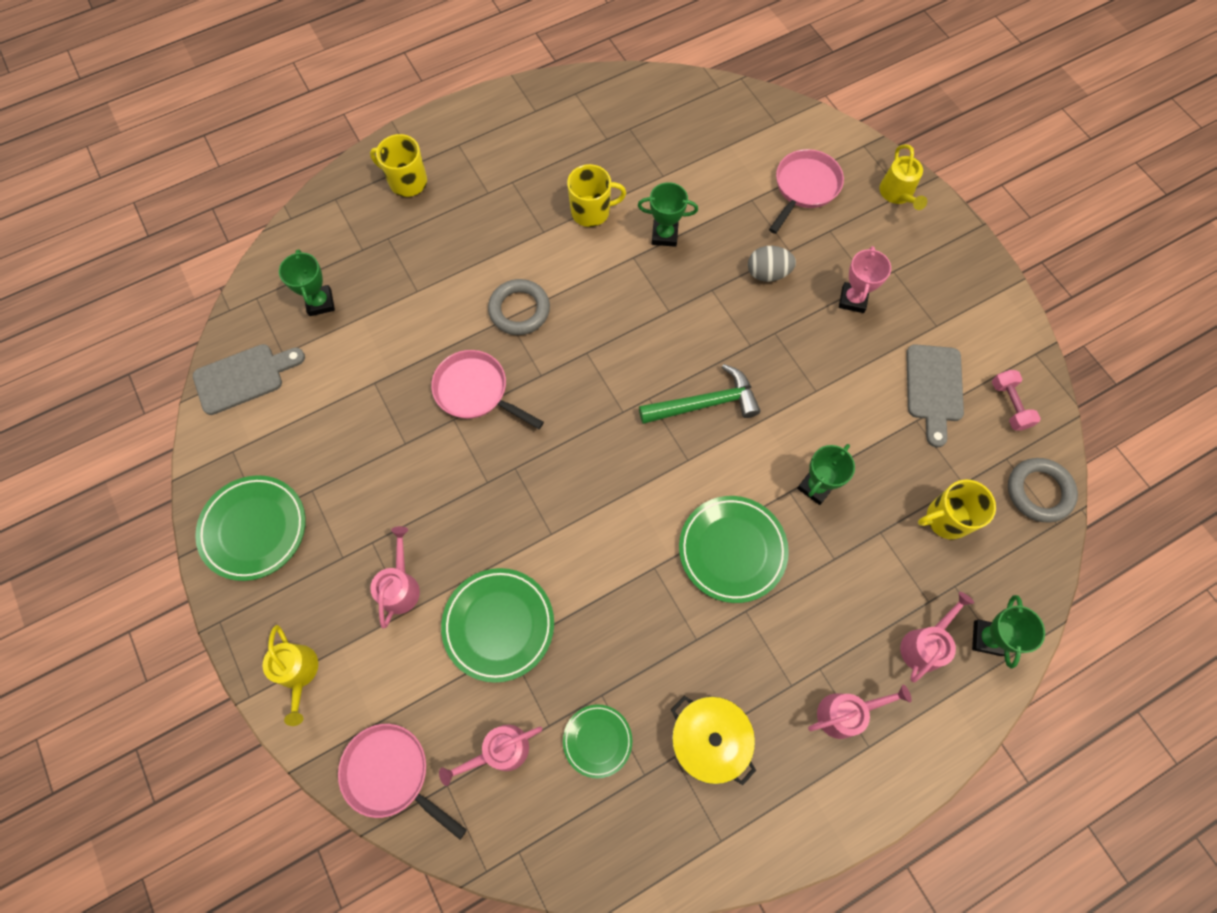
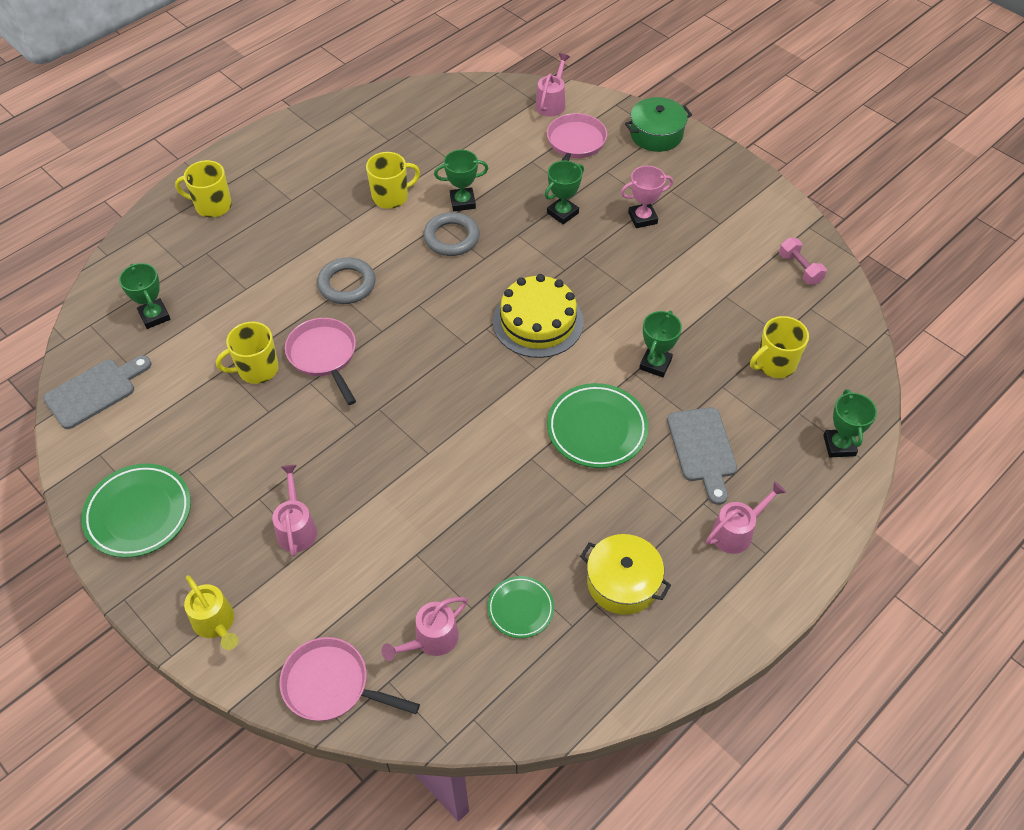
camera: 15 degrees left, 15 degrees down
(405, 390) = (257, 369): none -> yellow mug
(475, 391) = (324, 356): pink pan -> pink pan turned 45 degrees clockwise
(499, 625) = (400, 537): green plate -> none
(705, 403) = (538, 322): green hammer -> yellow cake
(767, 273) = (562, 213): grey egg -> green trophy
(852, 300) = (642, 218): pink trophy -> pink trophy turned 75 degrees clockwise
(898, 194) = (656, 134): yellow watering can -> green pot
(925, 644) = (787, 462): pink watering can -> pink watering can (552, 103)
(934, 388) = (733, 269): grey cutting board -> grey cutting board (703, 449)
(1038, 491) = (845, 327): grey ring -> grey ring (451, 238)

